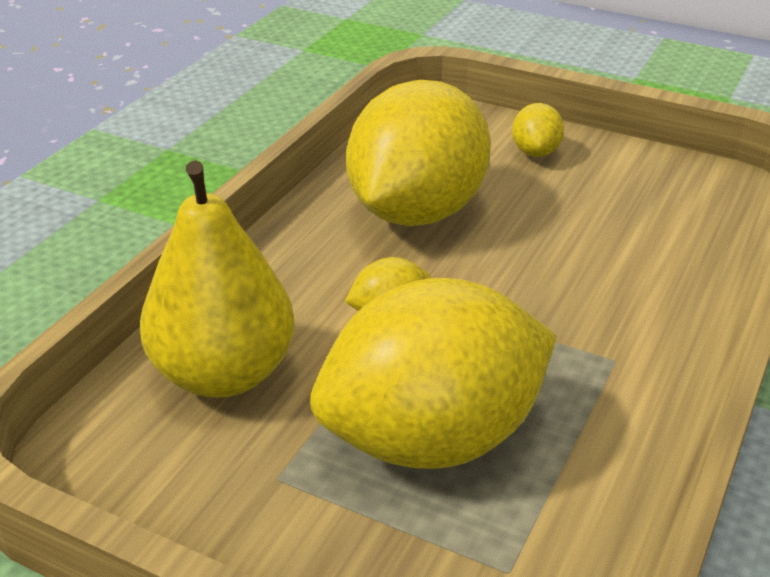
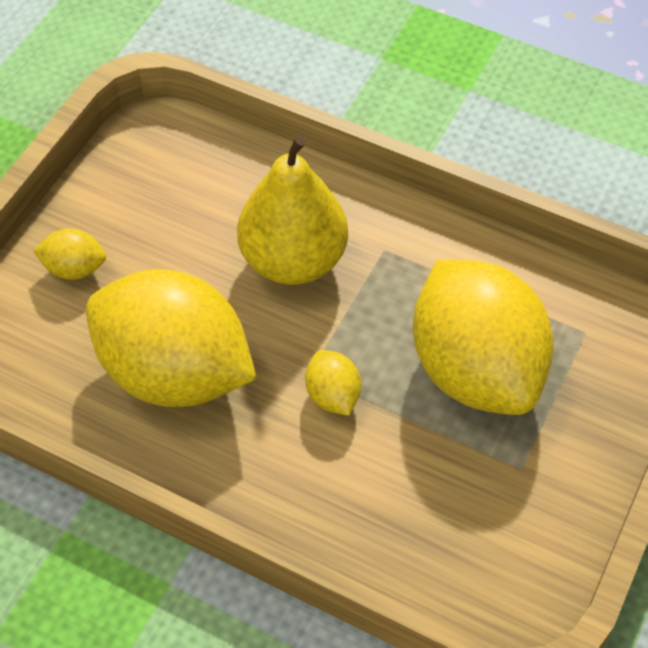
camera: 90 degrees left, 20 degrees up
(224, 374) = (411, 516): yellow pear -> yellow pear (293, 260)

